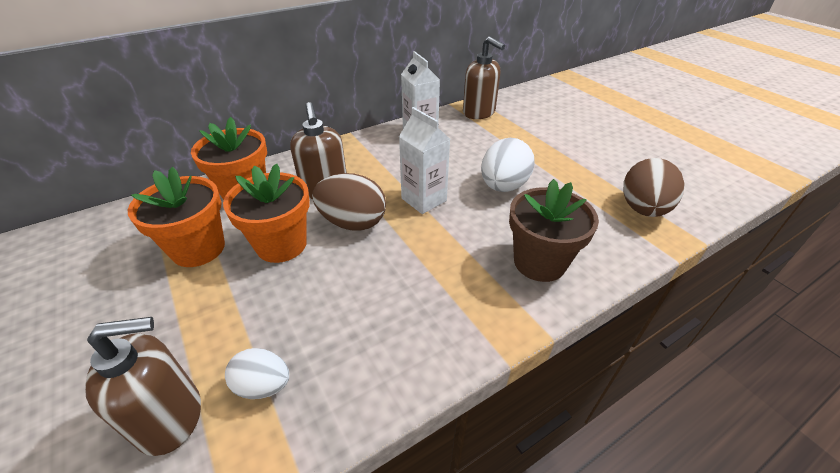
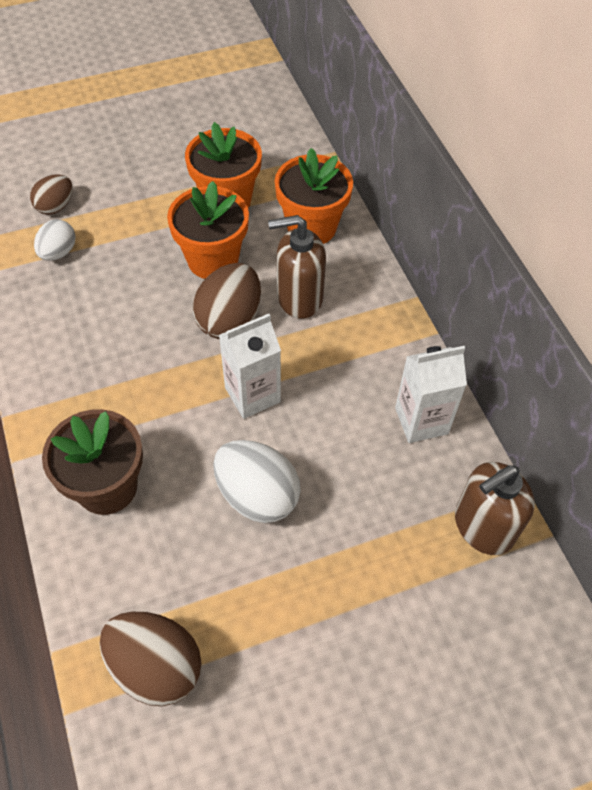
camera: 100 degrees right, 15 degrees up
(171, 417) = (55, 206): brown soap dispenser -> brown egg

